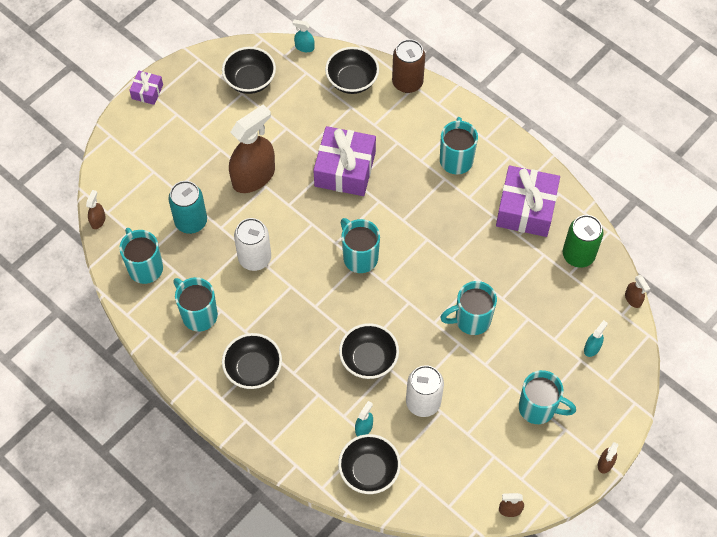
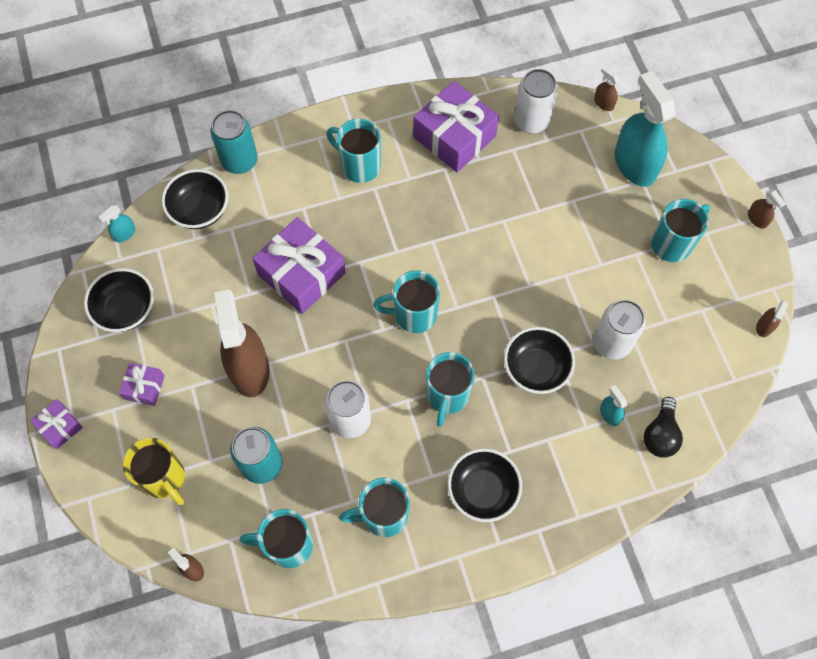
camera: 60 degrees left, 5 degrees up
(148, 170) = (164, 478): none -> yellow mug
(202, 123) = (144, 387): none -> purple gift
(369, 471) = (660, 434): black bowl -> black light bulb
(407, 82) = (239, 161): brown can -> turquoise can
(471, 320) = (546, 250): turquoise mug -> turquoise mug (447, 396)
(578, 255) = (531, 121): green can -> white can
(592, 348) = (634, 164): turquoise spray bottle -> turquoise spray bottle, size x2.36
(633, 299) = (603, 103): brown spray bottle -> brown spray bottle turned 135 degrees counterclockwise

